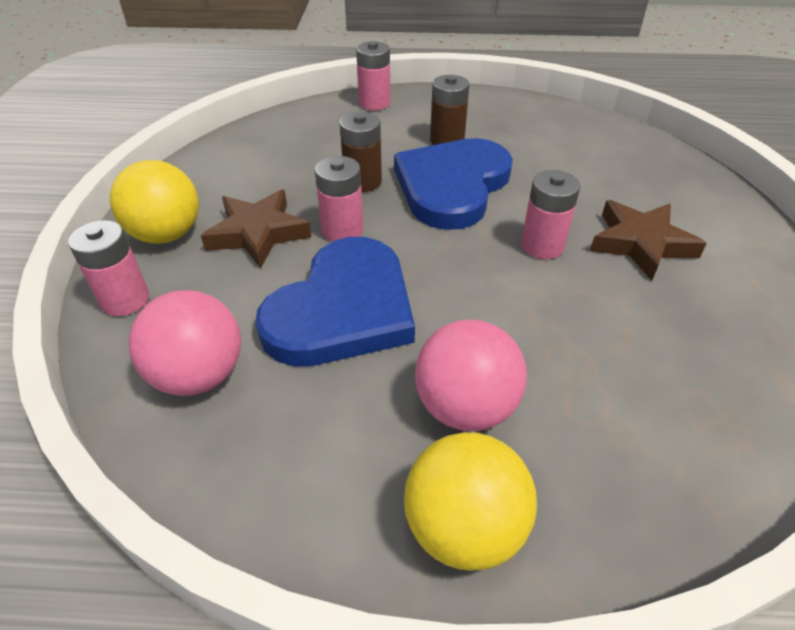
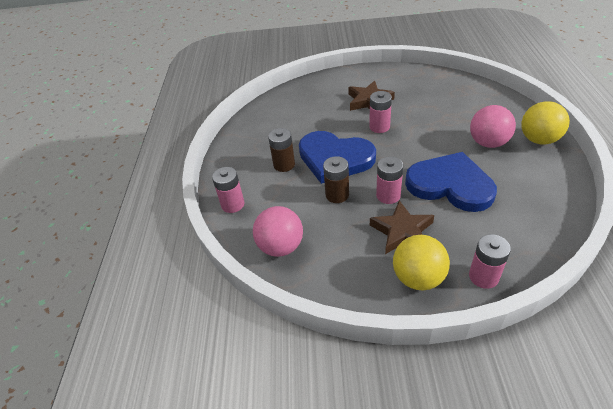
camera: 90 degrees left, 0 degrees up
(199, 375) = (517, 226): pink ball -> pink ball (281, 247)

